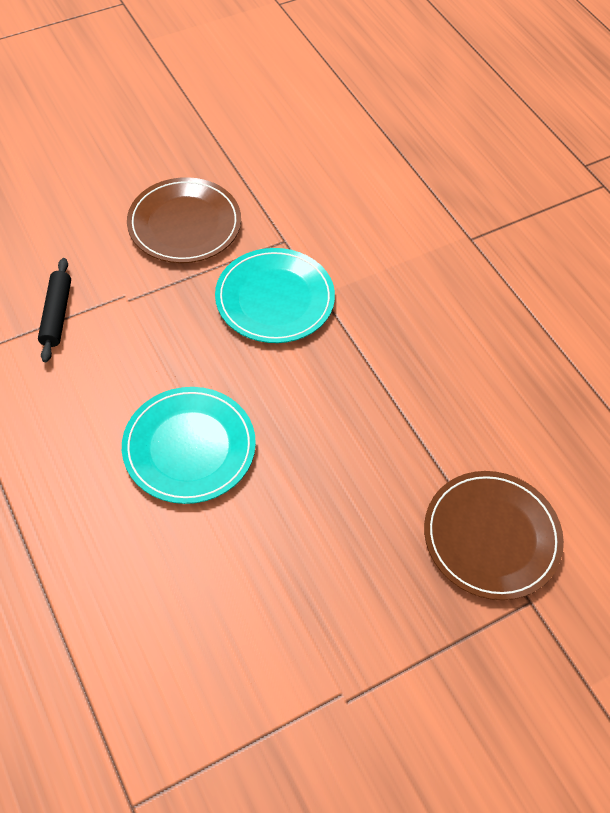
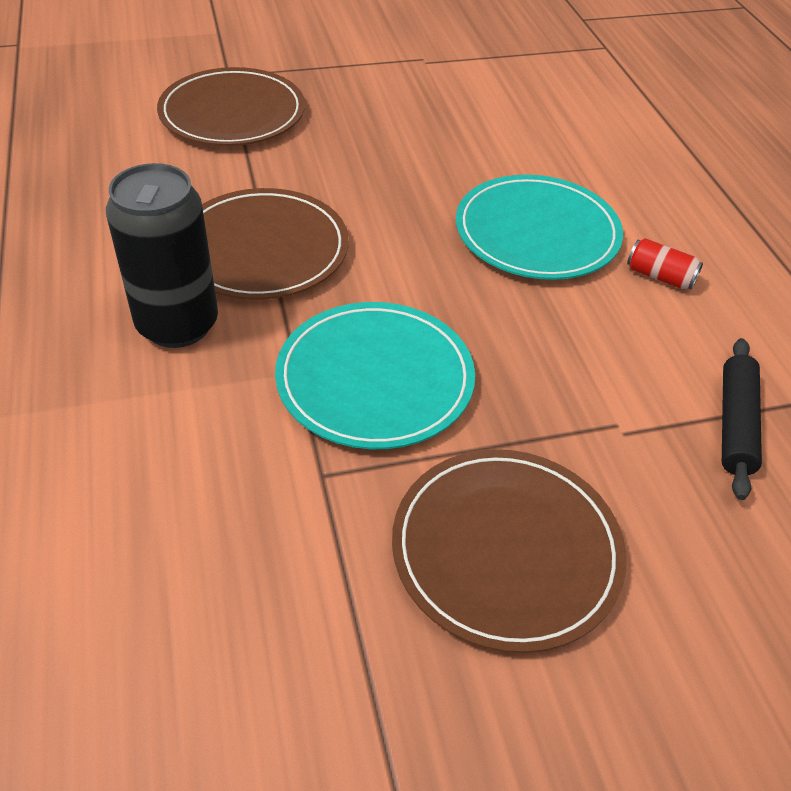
camera: 165 degrees left, 10 degrees down
(93, 423) = (660, 276): none -> red can
(385, 381) = (262, 249): none -> brown plate
(406, 309) = (177, 325): none -> black can

